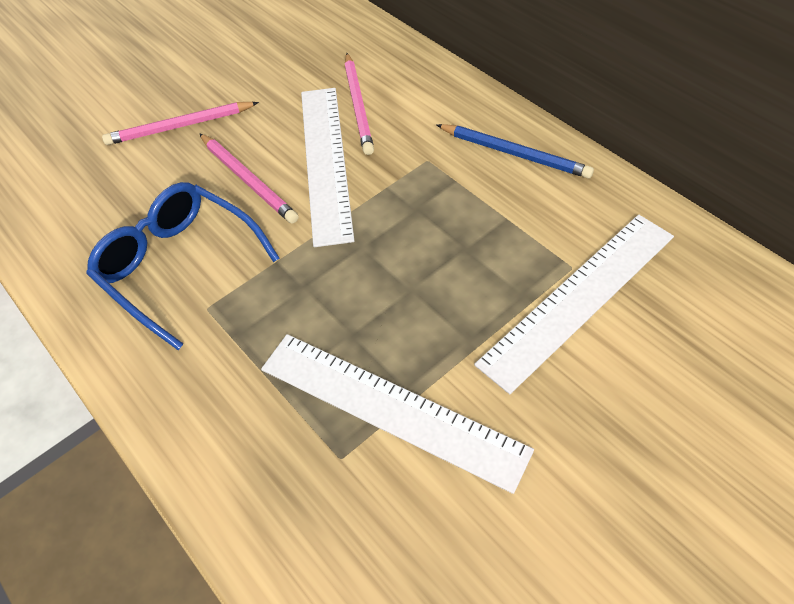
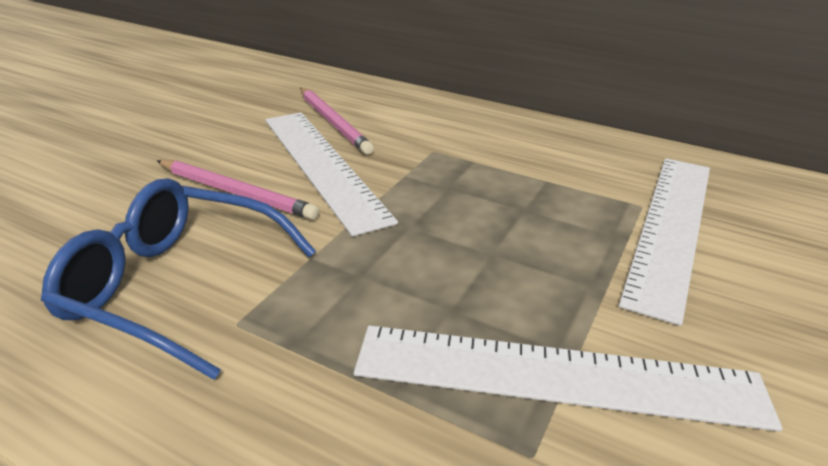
camera: 25 degrees left, 20 degrees down
(180, 126) = (126, 161): pink pencil -> none
(514, 153) = (515, 135): blue pencil -> none

